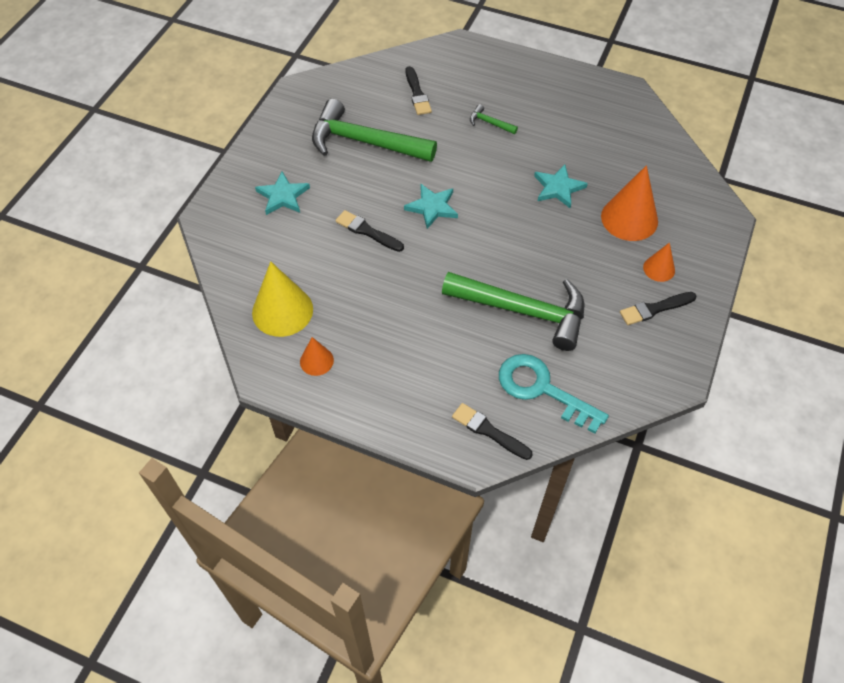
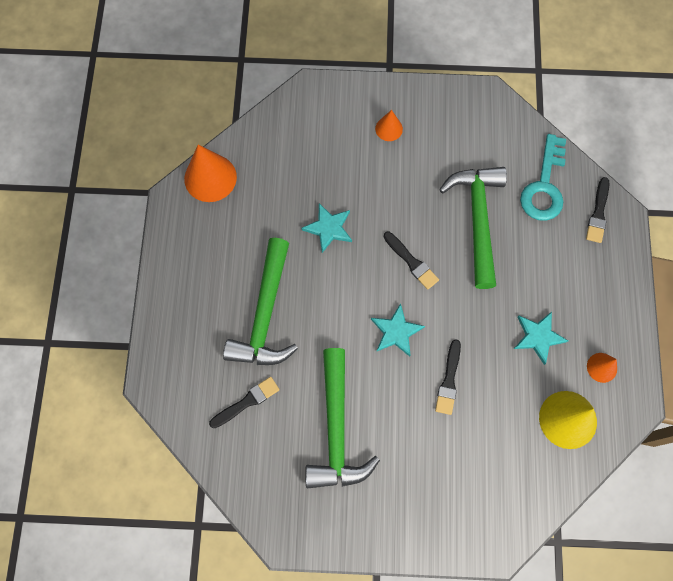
camera: 110 degrees left, 15 degrees up
(283, 196) = (440, 481): turquoise star -> turquoise star (538, 337)
(490, 123) = (265, 314): green hammer -> green hammer, size x2.48
(629, 218) = (342, 162): orange cone -> orange cone (210, 178)
(655, 309) = (431, 124): black brush -> black brush (411, 262)

